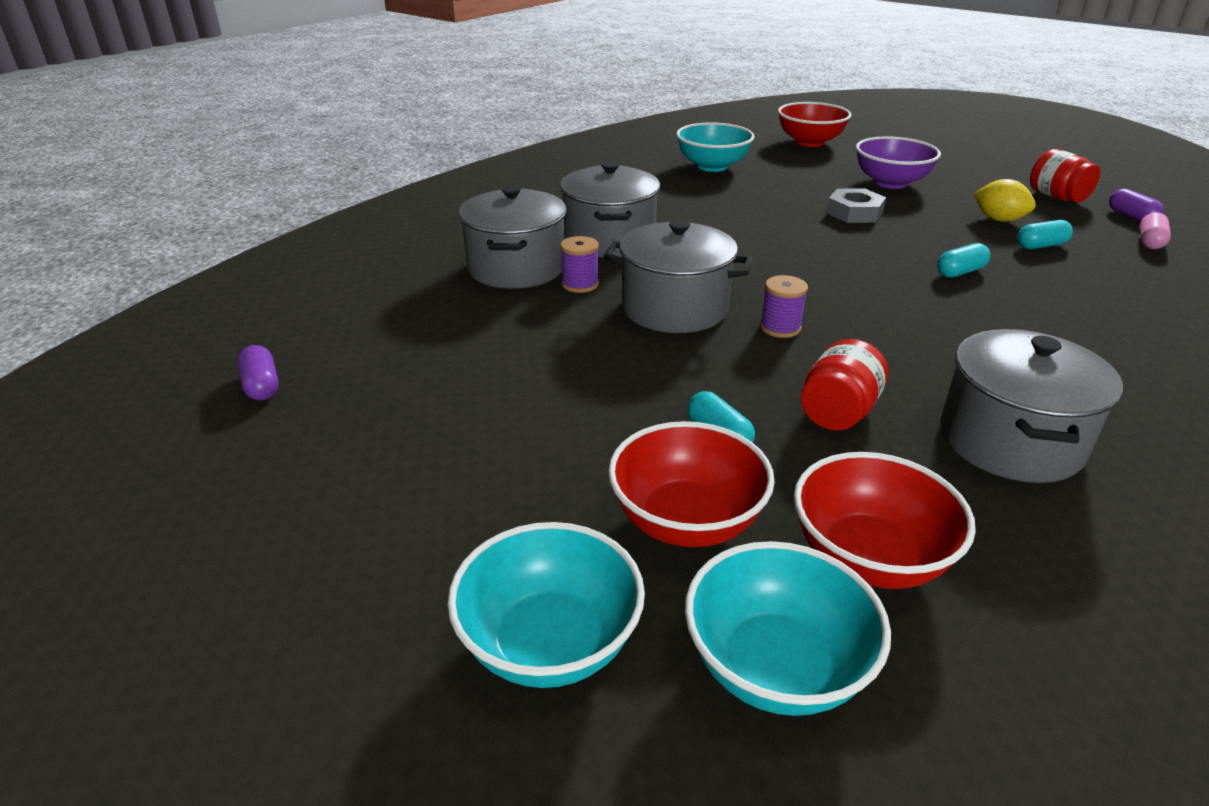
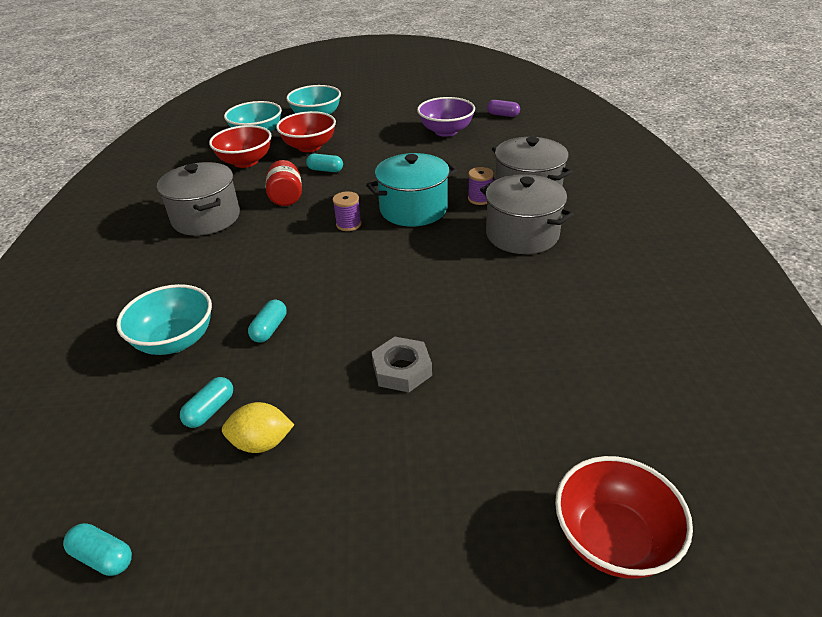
camera: 140 degrees right, 5 degrees up
(674, 308) = (413, 209): grey pot -> turquoise pot
(712, 166) = (612, 378): turquoise bowl -> turquoise bowl (175, 341)
(890, 183) = (415, 464): purple bowl -> purple bowl (446, 131)
(1057, 197) = (202, 563): red jar -> none
(1131, 216) = (103, 557): purple capsule -> turquoise capsule
(1149, 242) = (93, 489): pink capsule -> none

